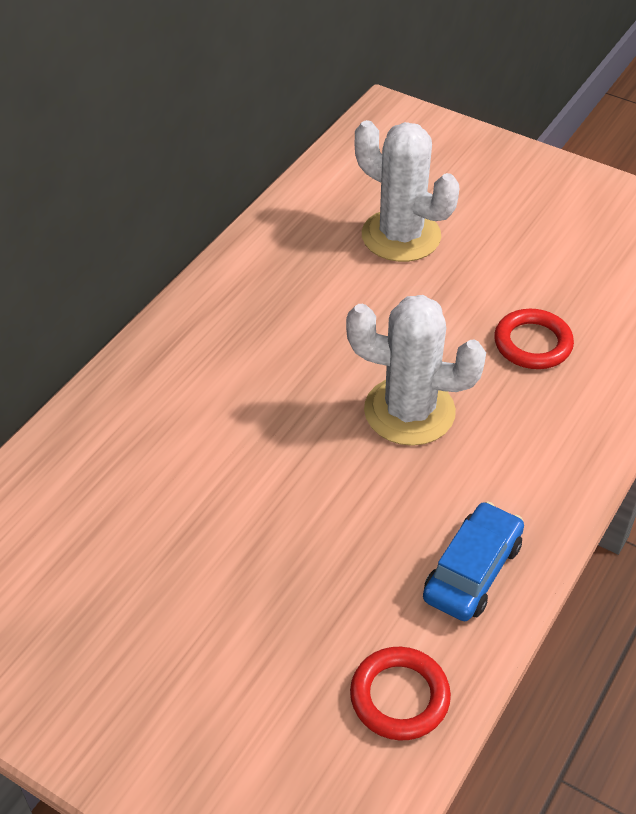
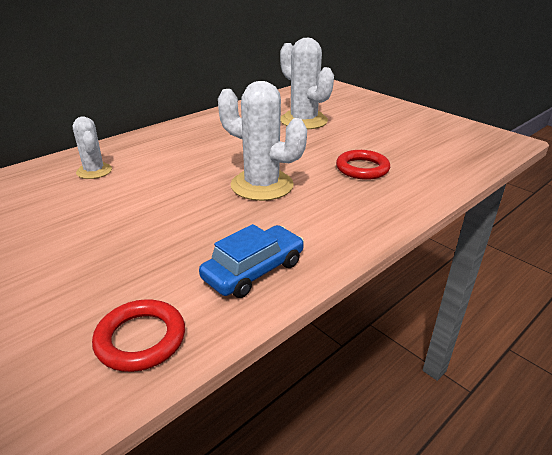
camera: 15 degrees right, 15 degrees down
(148, 432) = (94, 171): none -> white cactus

